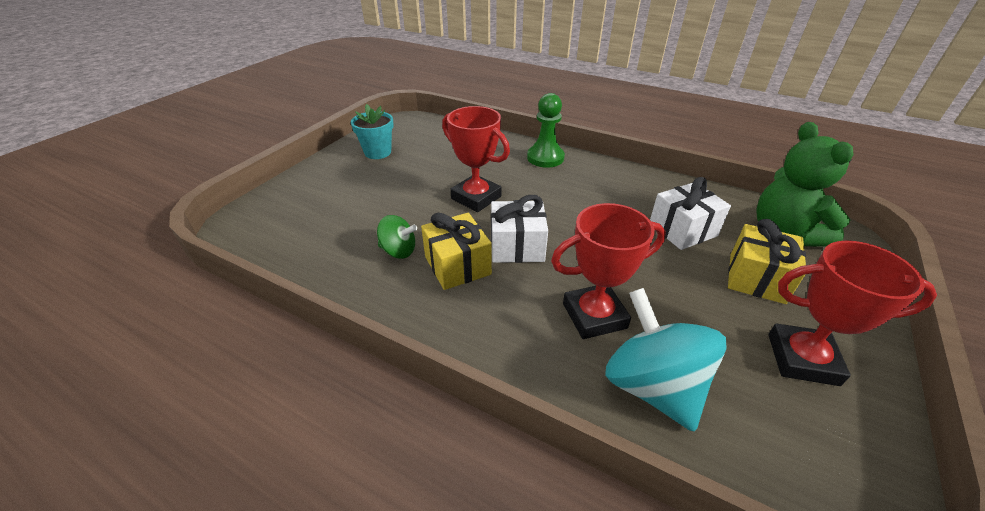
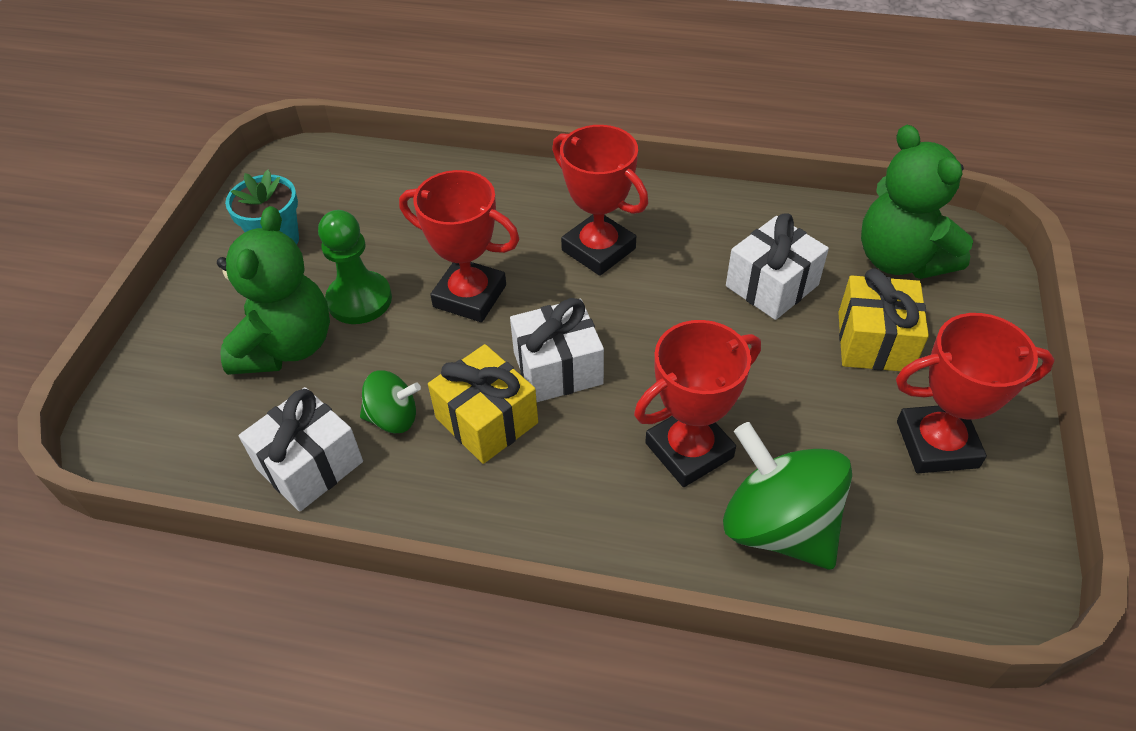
camera: 15 degrees left, 10 degrees up
(334, 265) = (309, 465): none -> white gift
(355, 201) = (286, 346): none -> green teddy bear
(545, 158) = (548, 194): green pawn -> green pawn (359, 300)
(567, 189) = (598, 249): none -> red trophy
(652, 386) = (778, 526): turquoise spinning top -> green spinning top

